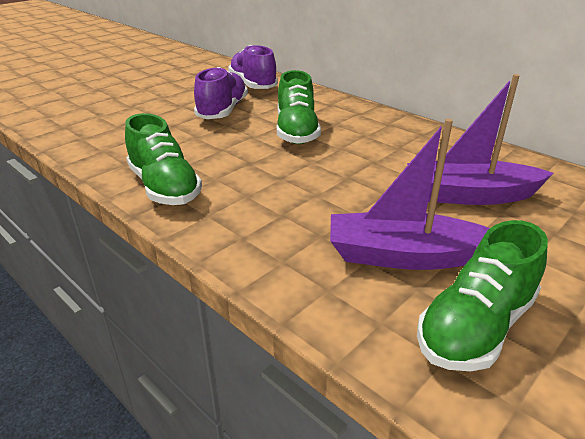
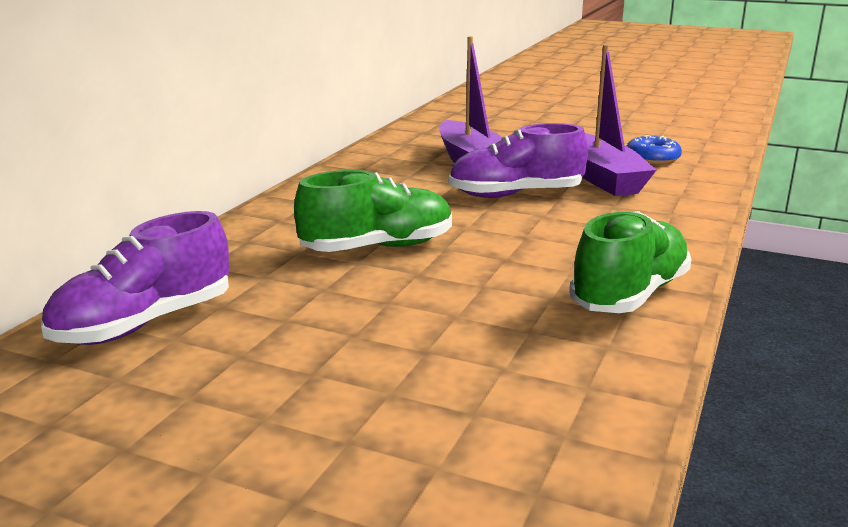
camera: 110 degrees left, 10 degrees down
(222, 111) = (322, 320): purple shoe -> purple shoe (515, 195)
(475, 326) = (652, 159): green shoe -> blue donut

